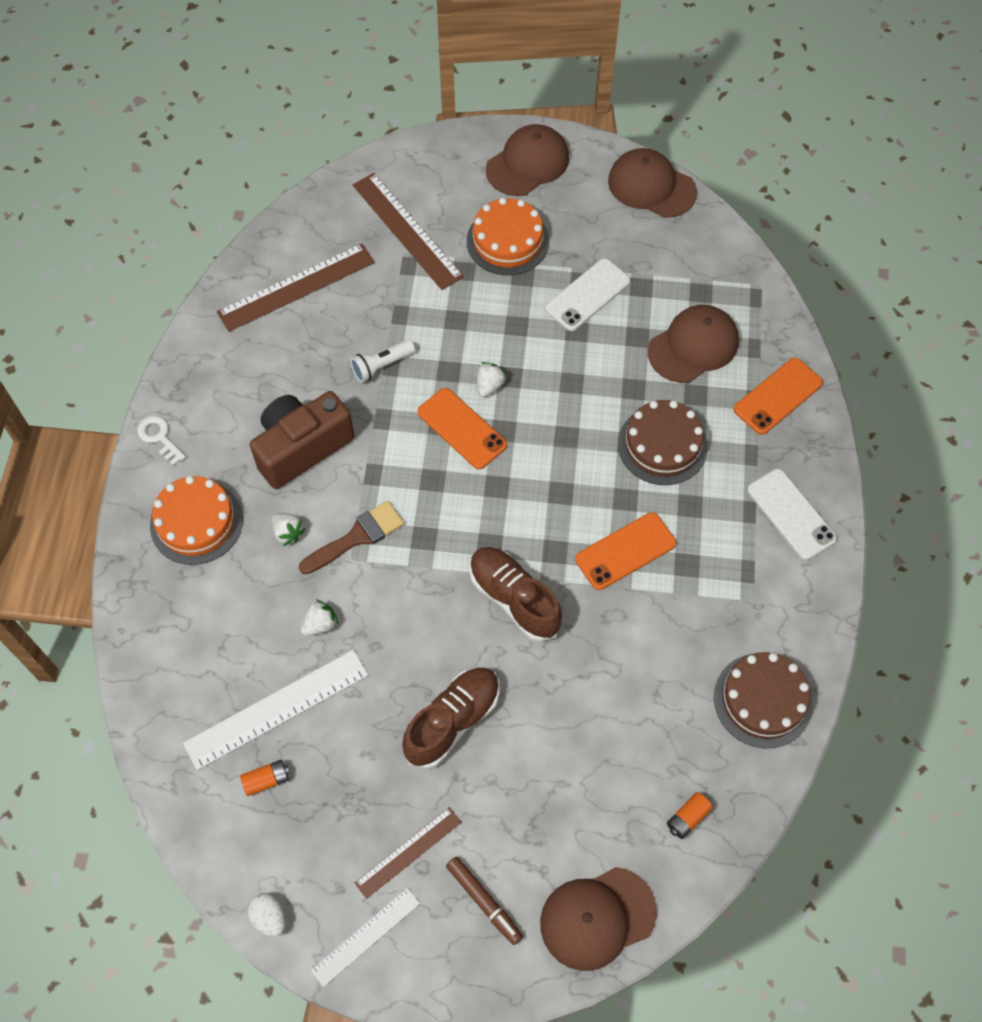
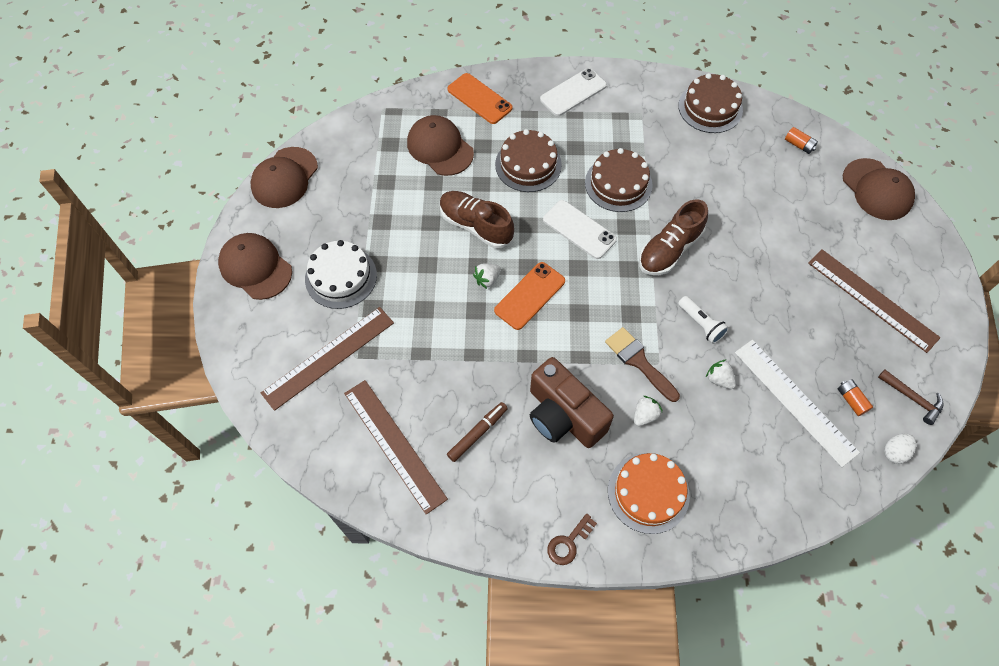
camera: 95 degrees left, 0 degrees up
(159, 437) = (568, 543): white key -> brown key
(256, 862) = (912, 398): none -> brown hammer
(270, 917) = (946, 383): white egg -> white egg (894, 452)
(366, 936) = (936, 319): white ruler -> none
(381, 366) = (475, 362): white flashlight -> white flashlight (701, 324)
(408, 852) = (872, 299): brown ruler -> brown ruler, size x1.67
(452, 721) = (772, 281): brown shoe -> brown shoe (476, 226)
(484, 901) = (889, 252): brown marker -> brown marker (477, 433)
(489, 386) = (487, 279): white strawberry -> white strawberry turned 60 degrees counterclockwise
(507, 241) = (341, 277): orange cake -> white cake
(588, 295) = (395, 217): white phone -> white phone (579, 229)
(625, 551) = (618, 184): orange phone -> brown cake

